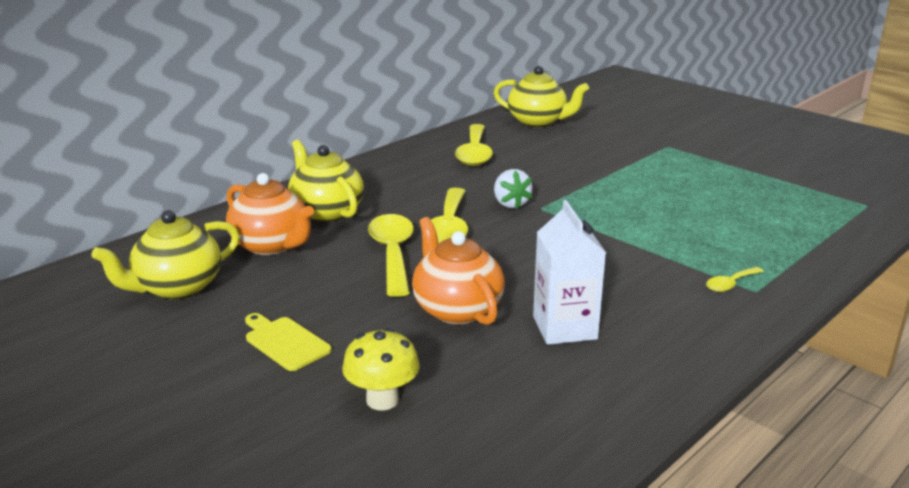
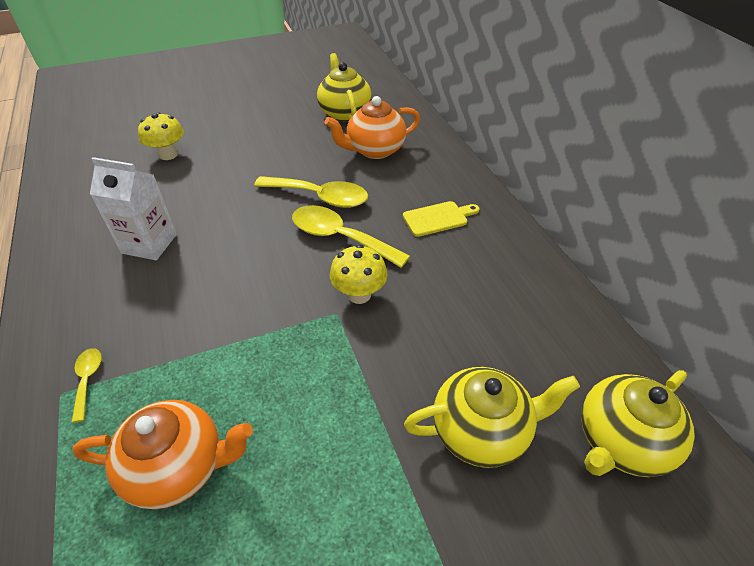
camera: 115 degrees right, 20 degrees up
(285, 342) = (252, 136): yellow cutting board -> yellow cutting board (438, 218)
(326, 212) = (414, 182): yellow teapot -> yellow teapot (481, 430)
(456, 309) = (220, 204): orange teapot -> orange teapot (178, 467)
(474, 153) = (511, 317): yellow spoon -> none
(510, 204) = (359, 294): white strawberry -> yellow mushroom

